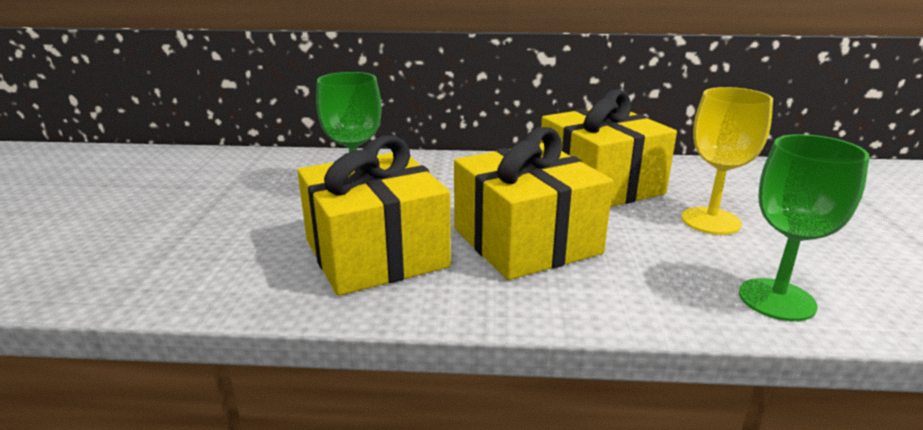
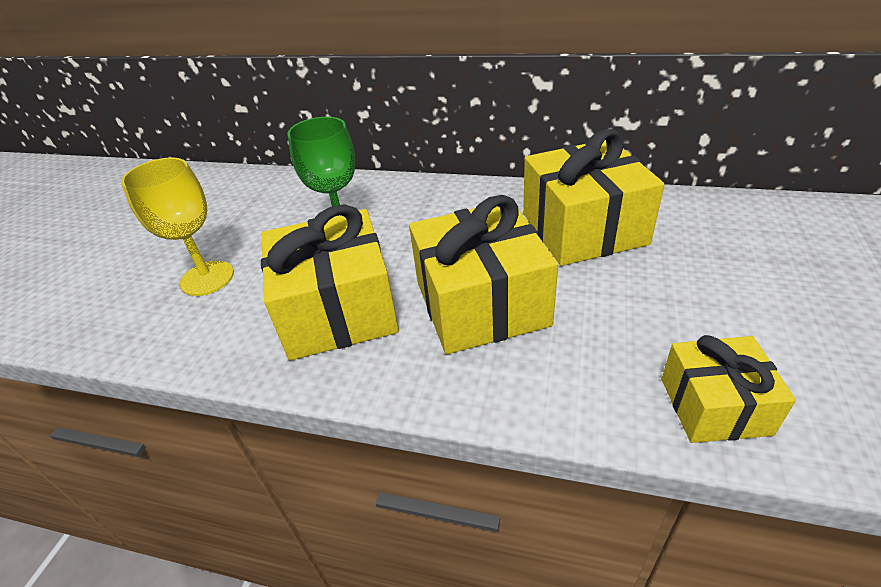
camera: 15 degrees right, 15 degrees up
(710, 221) = (685, 287): yellow goblet -> yellow goblet (207, 278)
(776, 299) = (714, 406): green goblet -> yellow gift

